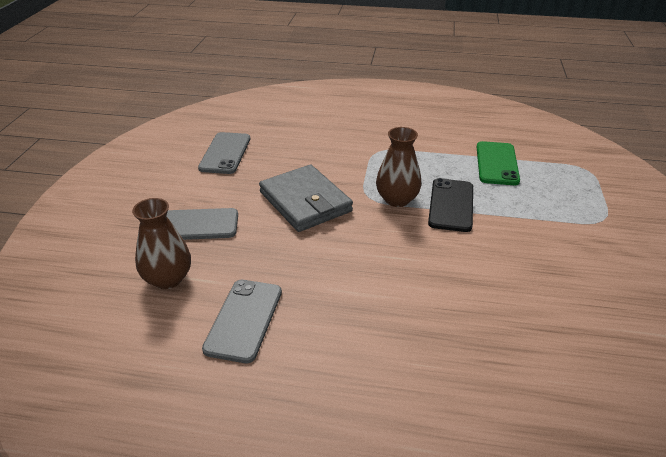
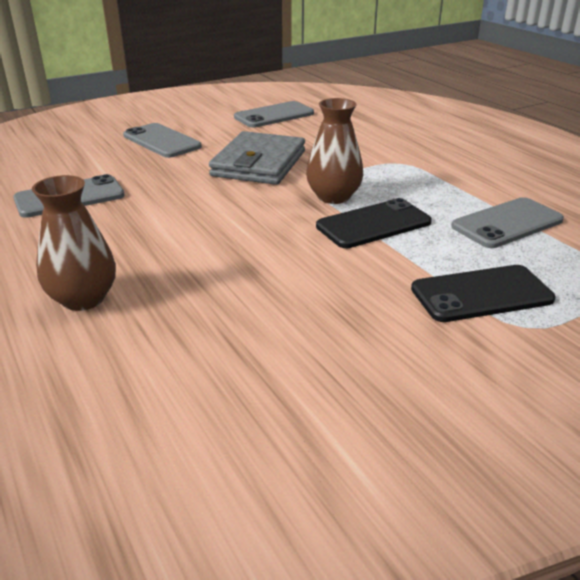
camera: 50 degrees right, 5 degrees down
(168, 279) = (86, 157): brown vase -> brown vase (83, 299)
(497, 163) = (507, 223): green phone -> grey phone
(563, 215) = (481, 294): none -> black phone

